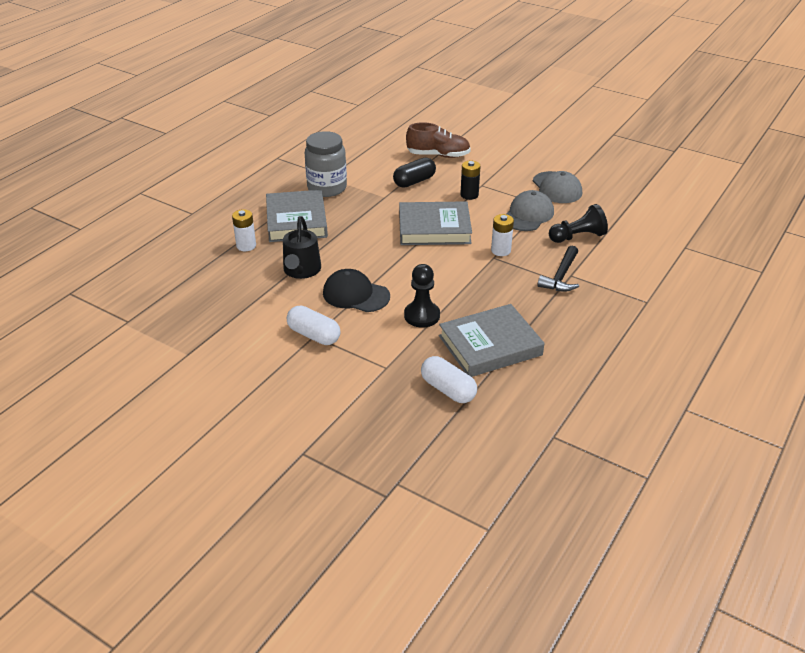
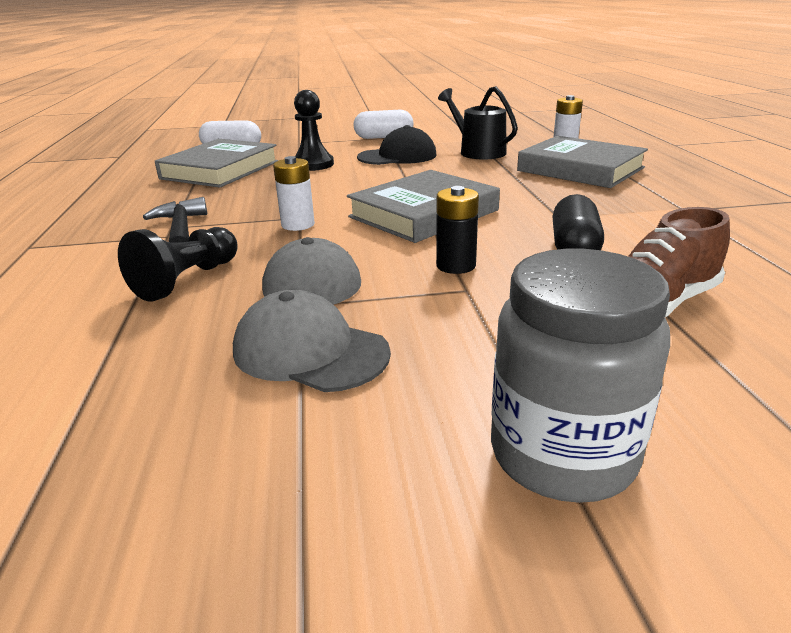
camera: 140 degrees right, 10 degrees down
(327, 188) = (644, 198): grey jar -> grey jar (562, 454)

